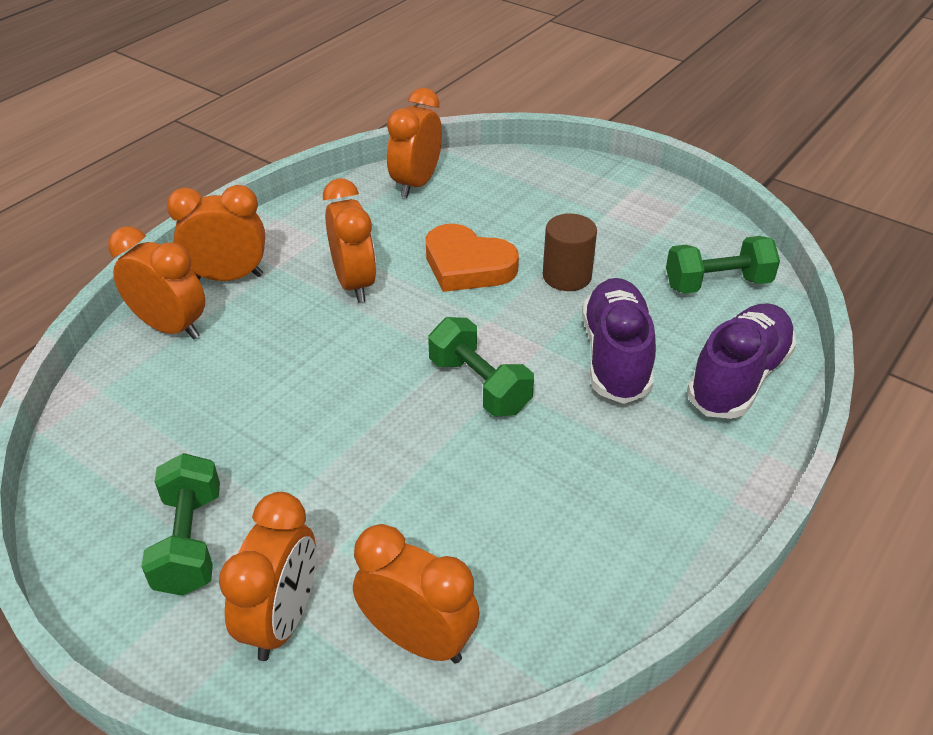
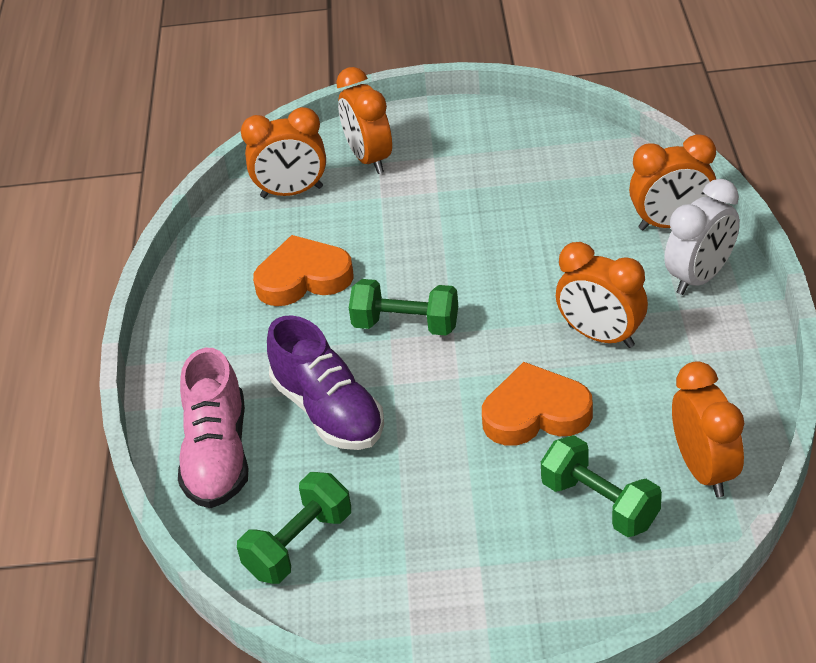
camera: 145 degrees right, 0 degrees up
(189, 542) = (462, 153): green dumbbell -> green dumbbell (600, 503)
(228, 277) = (700, 278): orange clock -> white clock
(519, 500) = (303, 278): none -> orange heart
(567, 276) = (440, 460): brown cylinder -> none
(738, 378) = (217, 455): purple shoe -> pink shoe

